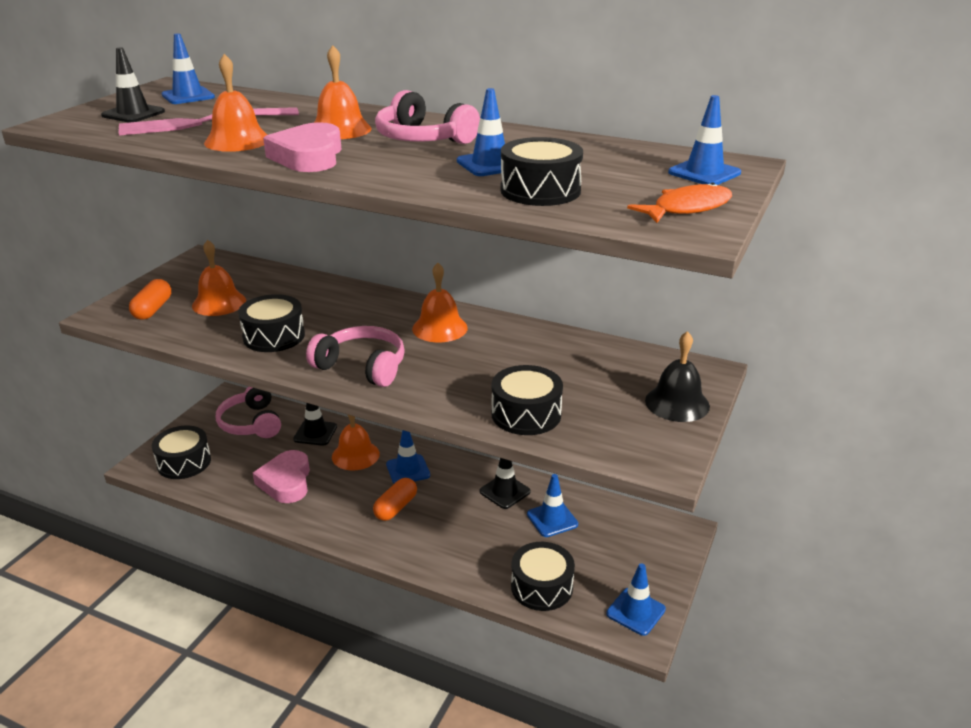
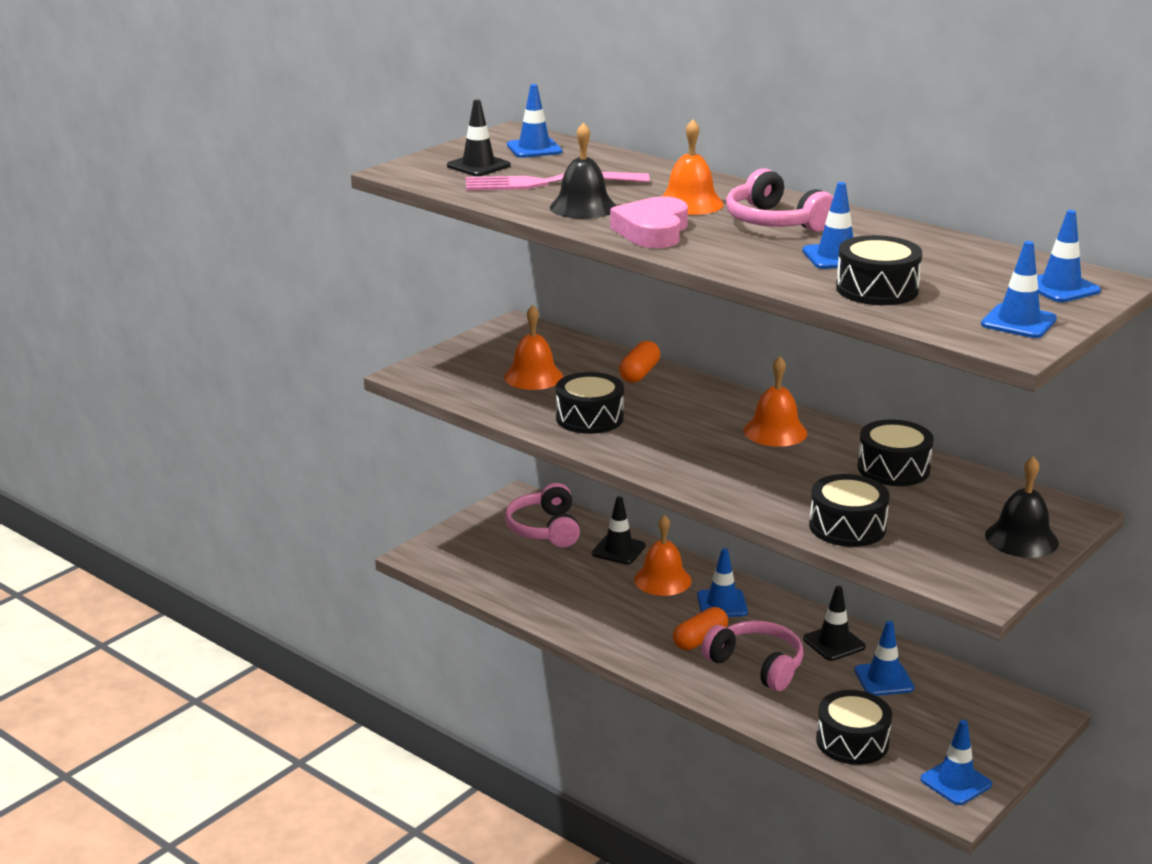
camera: 15 degrees right, 5 degrees down
(153, 309) = (462, 375): orange capsule -> orange capsule (639, 373)
(184, 462) = (464, 559): black drum -> black drum (893, 468)
(237, 141) = (583, 207): orange bell -> black bell
(286, 482) = (577, 595): pink heart -> none
(362, 367) = (680, 460): pink headphones -> pink headphones (757, 665)
(687, 208) = (1018, 322): orange fish -> blue traffic cone

